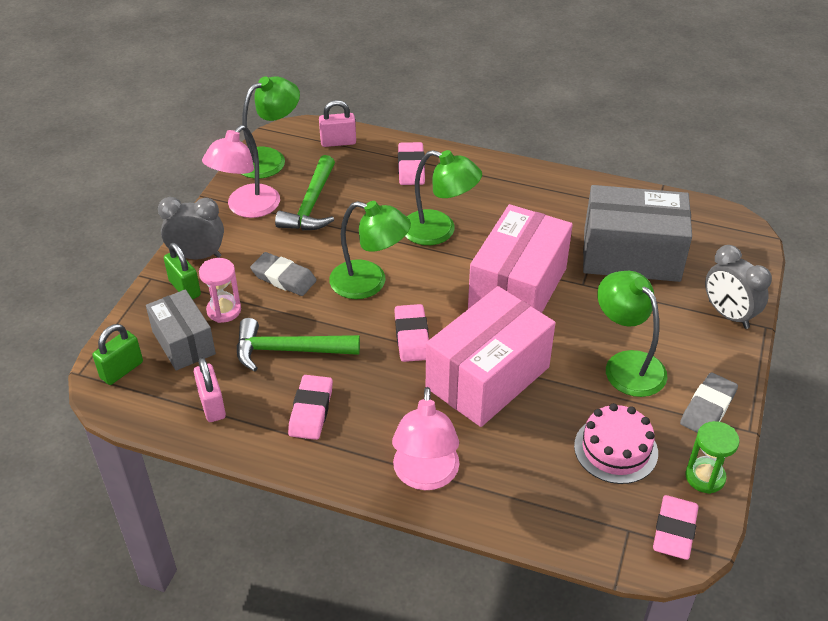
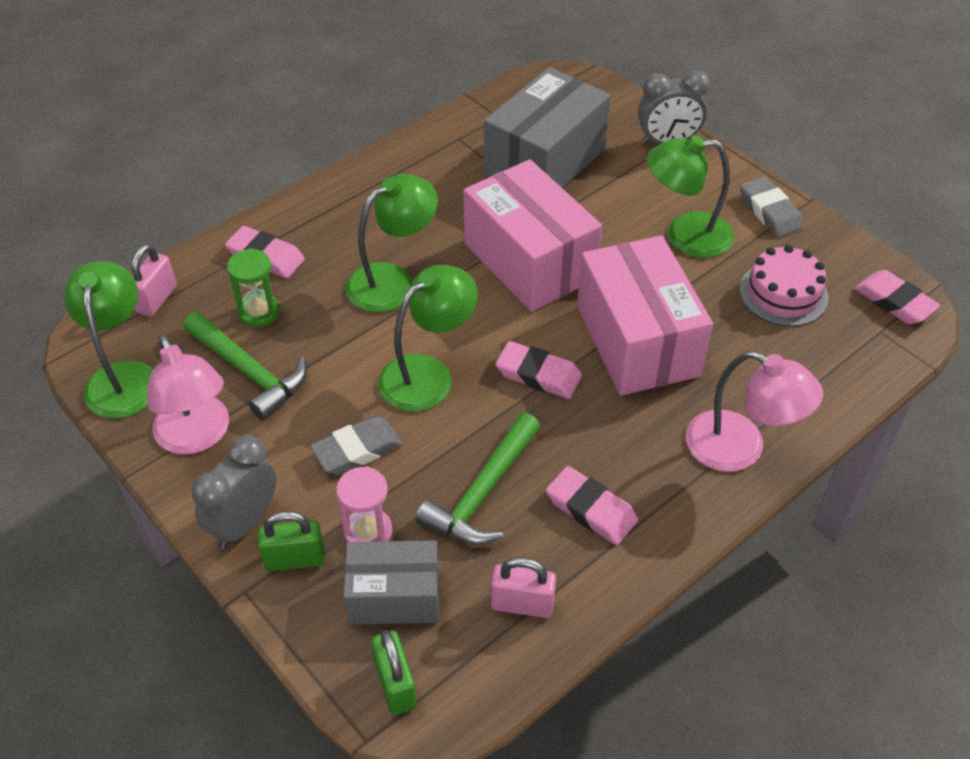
camera: 60 degrees left, 5 degrees up
(705, 477) = (846, 253): green hourglass -> green hourglass (259, 312)

